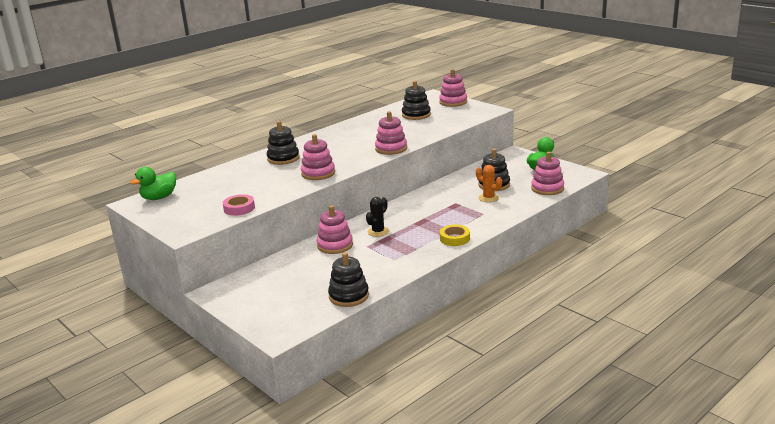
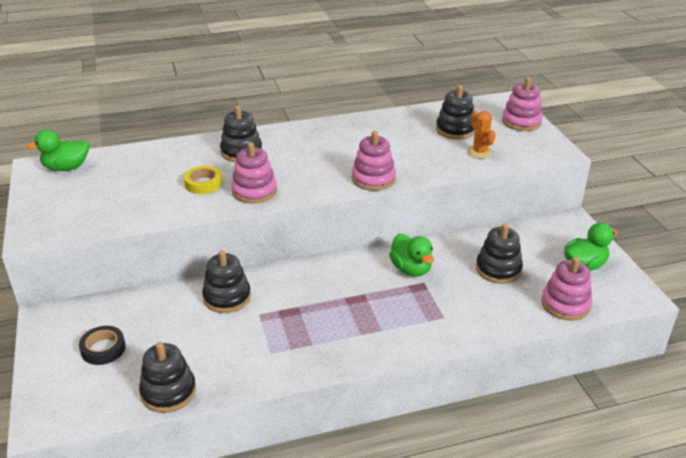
camera: 25 degrees right, 10 degrees up
(239, 208) = (121, 217): pink tape -> none
(277, 293) = (103, 349): none -> black tape
(335, 245) = (227, 297): pink stacking toy -> black stacking toy
(378, 231) = (292, 295): black cactus -> none
(441, 199) = (411, 269): none -> green duck
(454, 238) = (371, 347): yellow tape -> yellow tape (203, 184)
(488, 198) = (472, 291): orange cactus -> orange cactus (479, 152)

